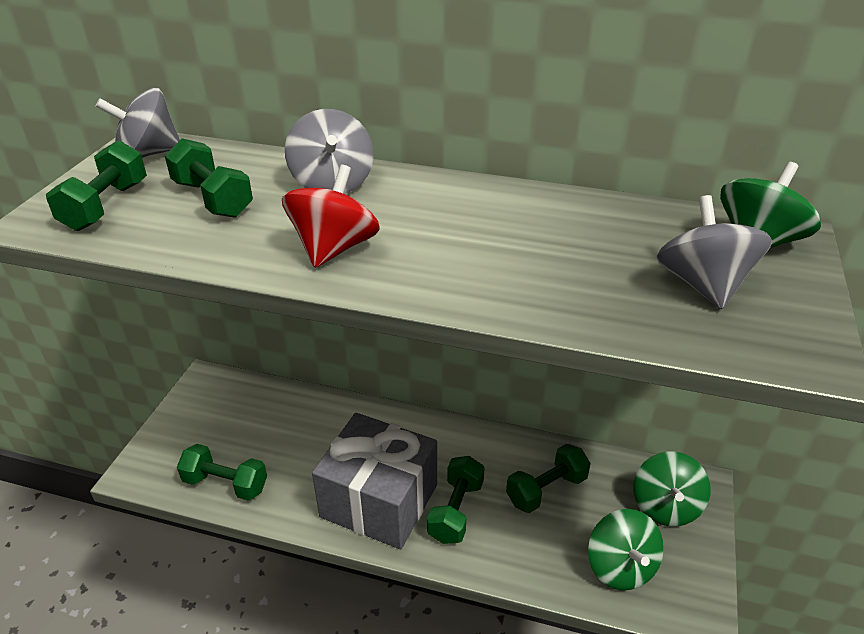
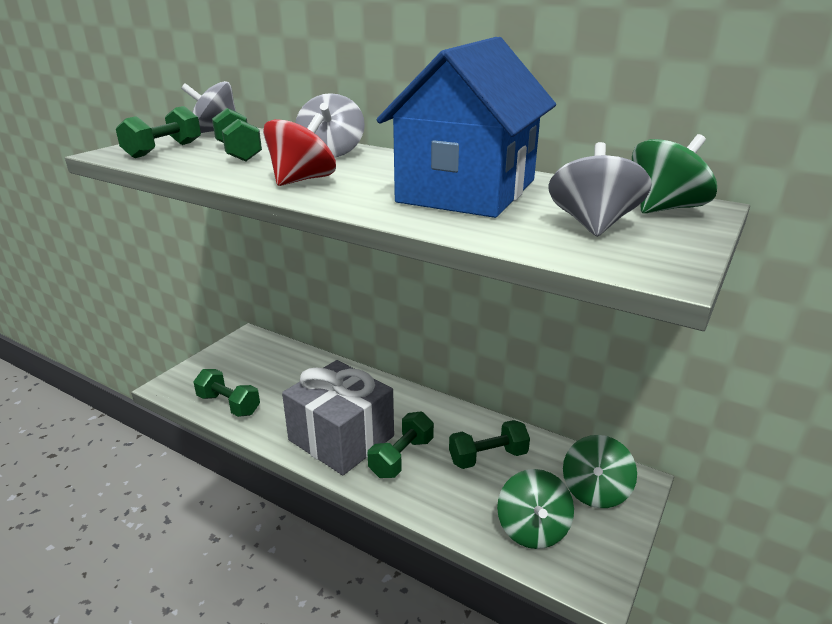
camera: 15 degrees right, 10 degrees down
(539, 241) = (468, 191): none -> blue house

